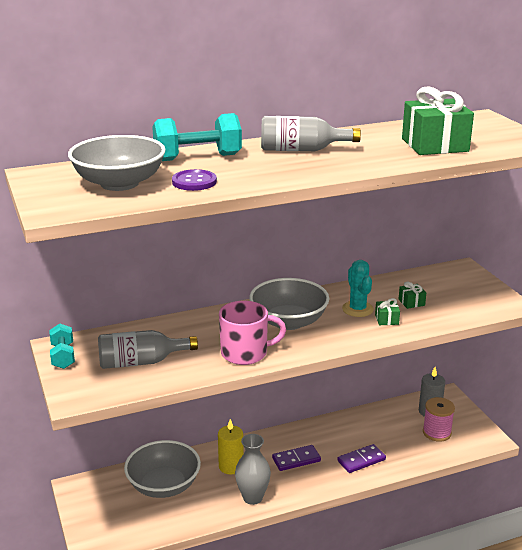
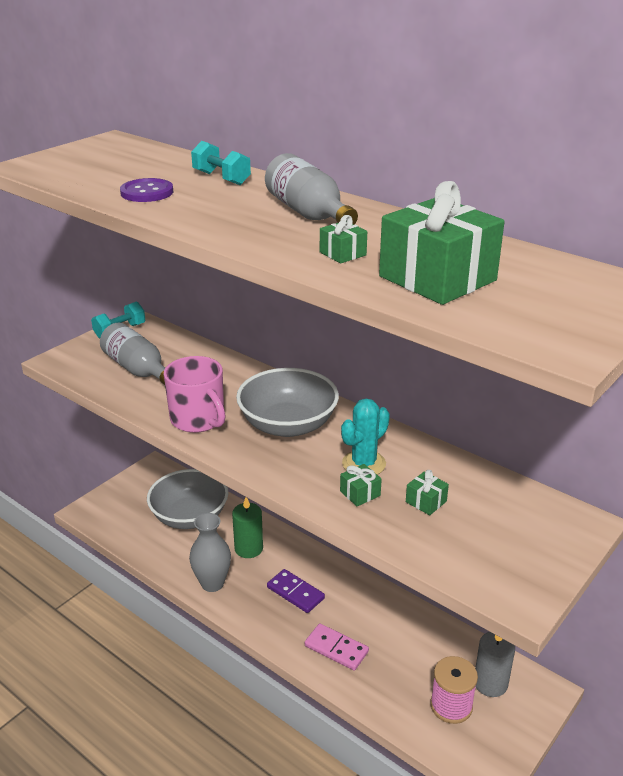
camera: 60 degrees right, 5 degrees up
(119, 183) = (113, 169): grey bowl -> none
(197, 158) = (221, 178): turquoise dumbbell -> turquoise dumbbell, size x0.62
(231, 466) = (248, 548): yellow candle -> green candle
(361, 460) = (336, 649): purple domino -> pink domino
(377, 155) = (342, 254): none -> green gift

